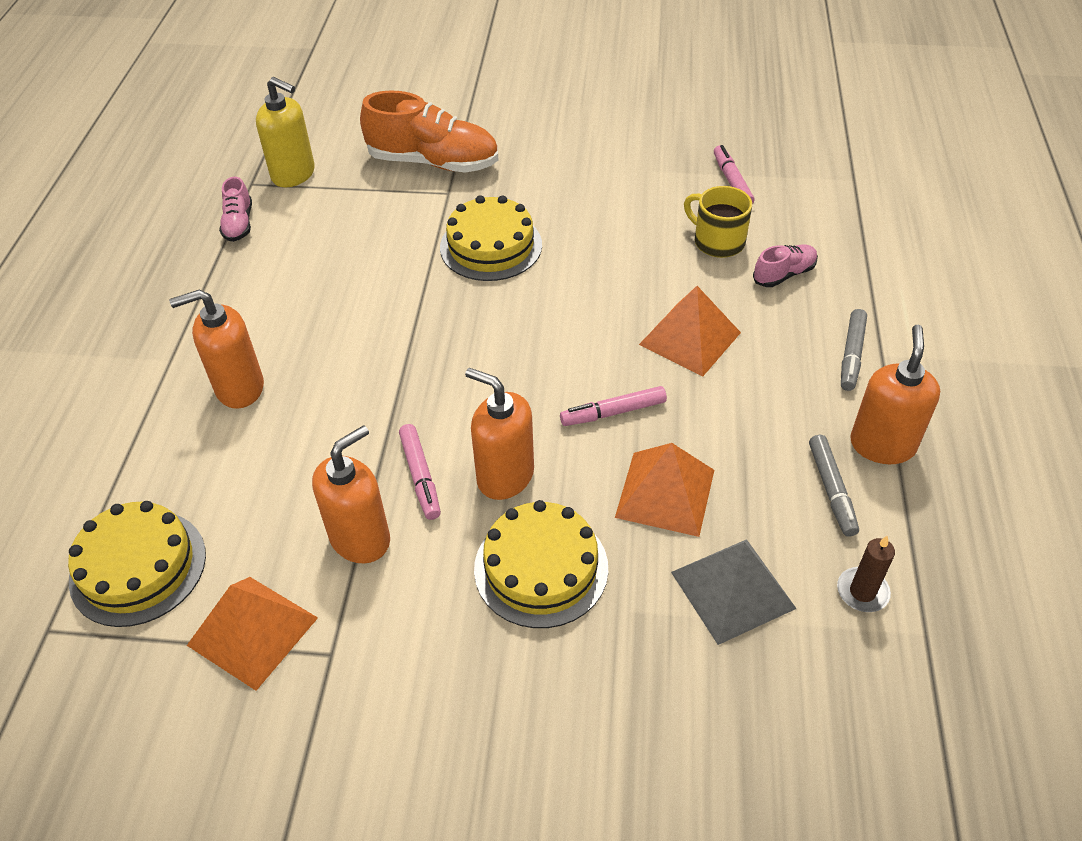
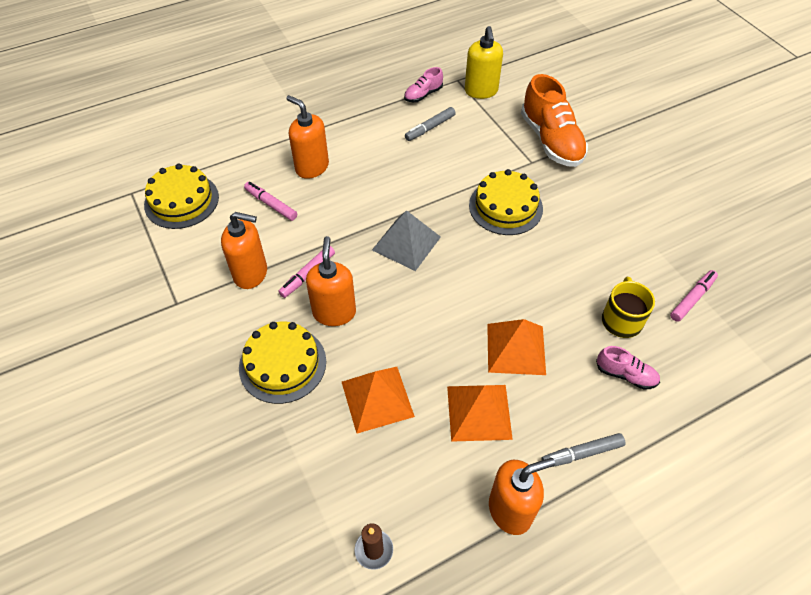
camera: 55 degrees right, 5 degrees up
(253, 631) = (172, 265): orange pyramid -> orange pyramid (479, 412)
(613, 412) = (420, 339): pink marker -> pink marker (271, 204)
(732, 590) = (328, 471): grey pyramid -> grey pyramid (406, 243)
(831, 490) = (446, 494): grey marker -> grey marker (430, 128)

